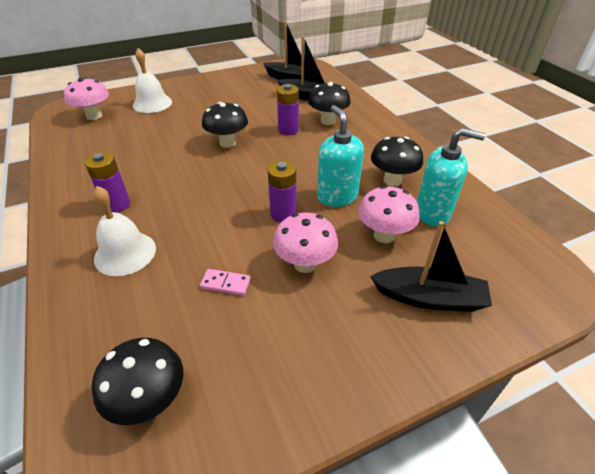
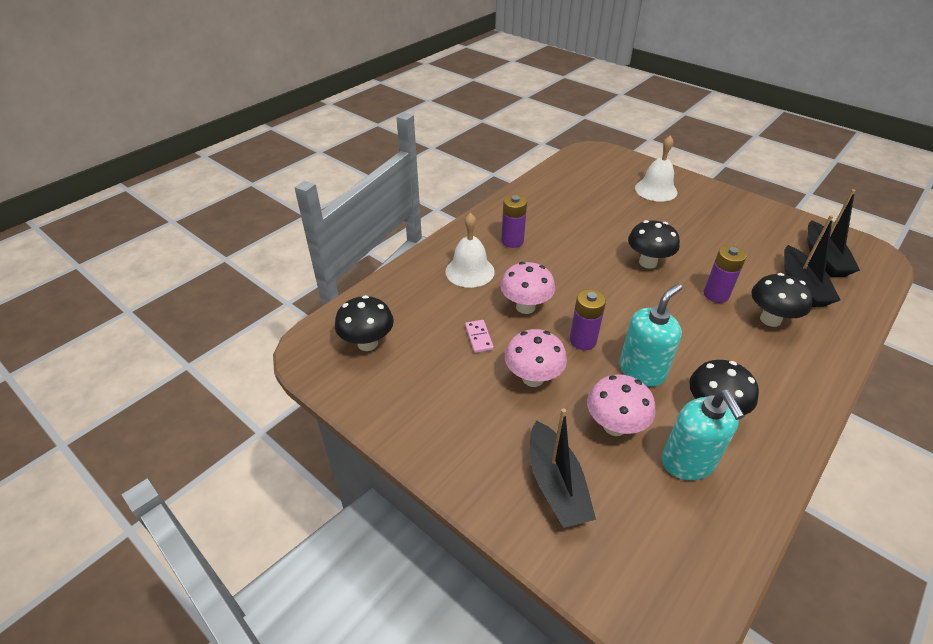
camera: 65 degrees right, 0 degrees up
(94, 116) = (602, 171): pink mushroom -> pink mushroom (525, 307)

